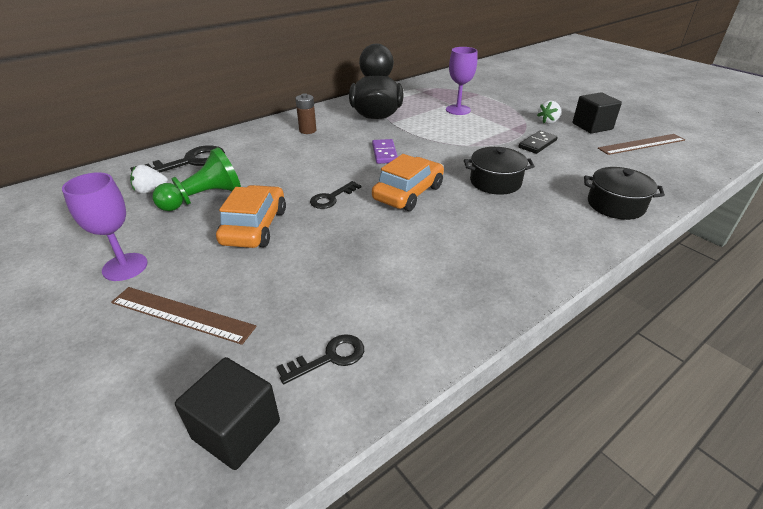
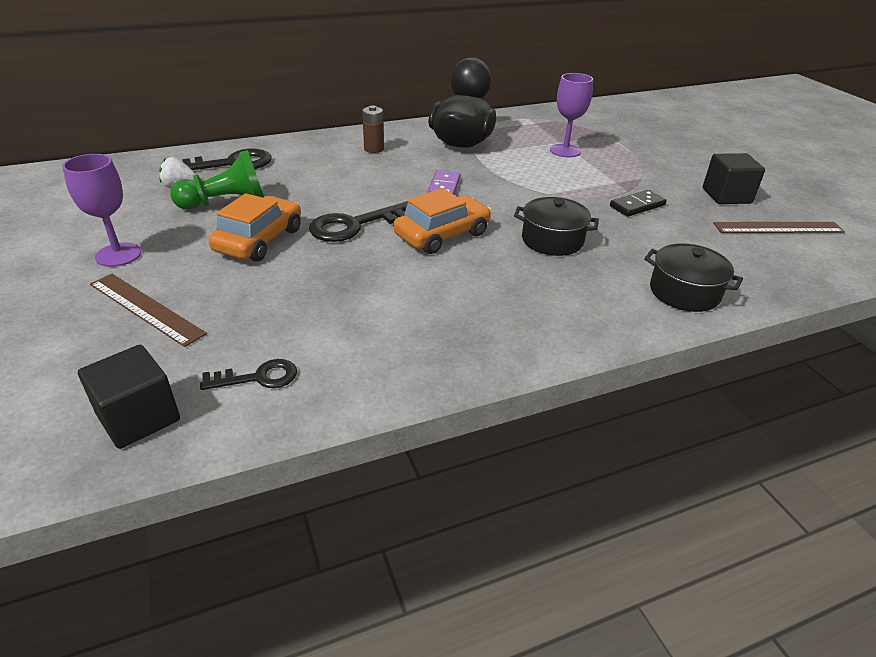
camera: 15 degrees right, 0 degrees up
(332, 198) = (355, 225): black key -> black key, size x1.70
(548, 122) = (671, 181): white strawberry -> none

